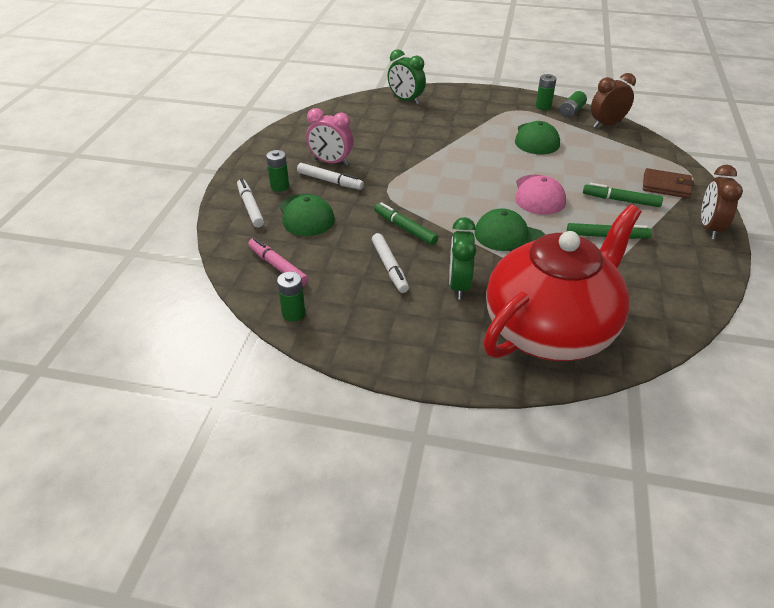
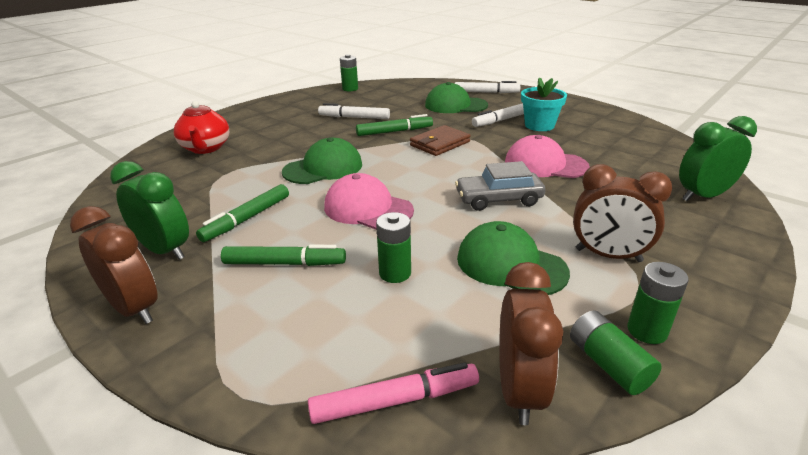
camera: 120 degrees right, 10 degrees down
(278, 266) = (401, 91): pink marker -> pink marker (395, 400)
(280, 186) = (509, 103): green battery -> green battery (395, 273)
(331, 162) = (539, 125): pink clock -> turquoise flower pot
(408, 148) = (545, 164): none -> pink cap
(459, 285) = (299, 133): green clock -> green clock (165, 250)
(475, 154) = (498, 199): none -> grey car
(498, 118) = (608, 255): none -> brown clock
(550, 330) = (206, 148): red teapot -> red teapot, size x0.45
(621, 200) = (285, 263): green marker -> green marker turned 45 degrees clockwise
(666, 186) = (256, 332): brown wallet -> brown wallet (440, 144)

